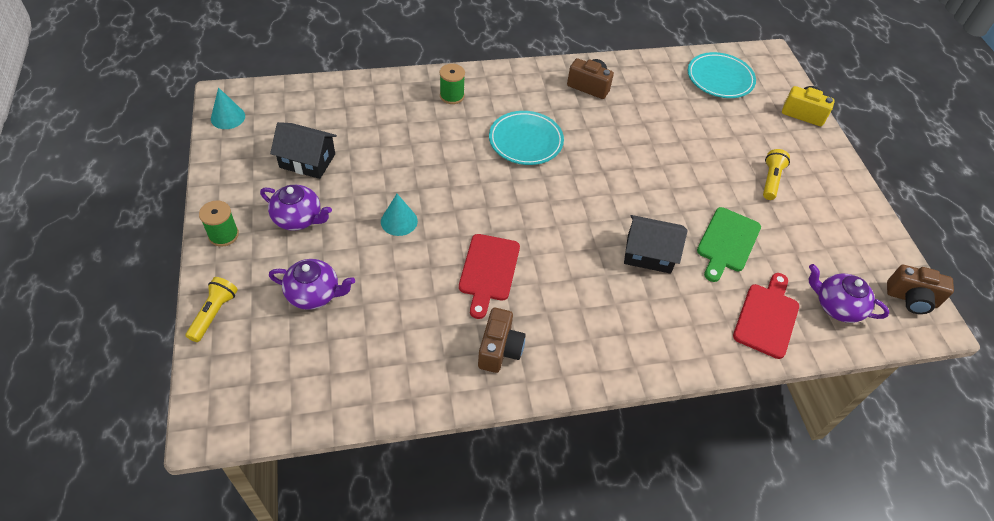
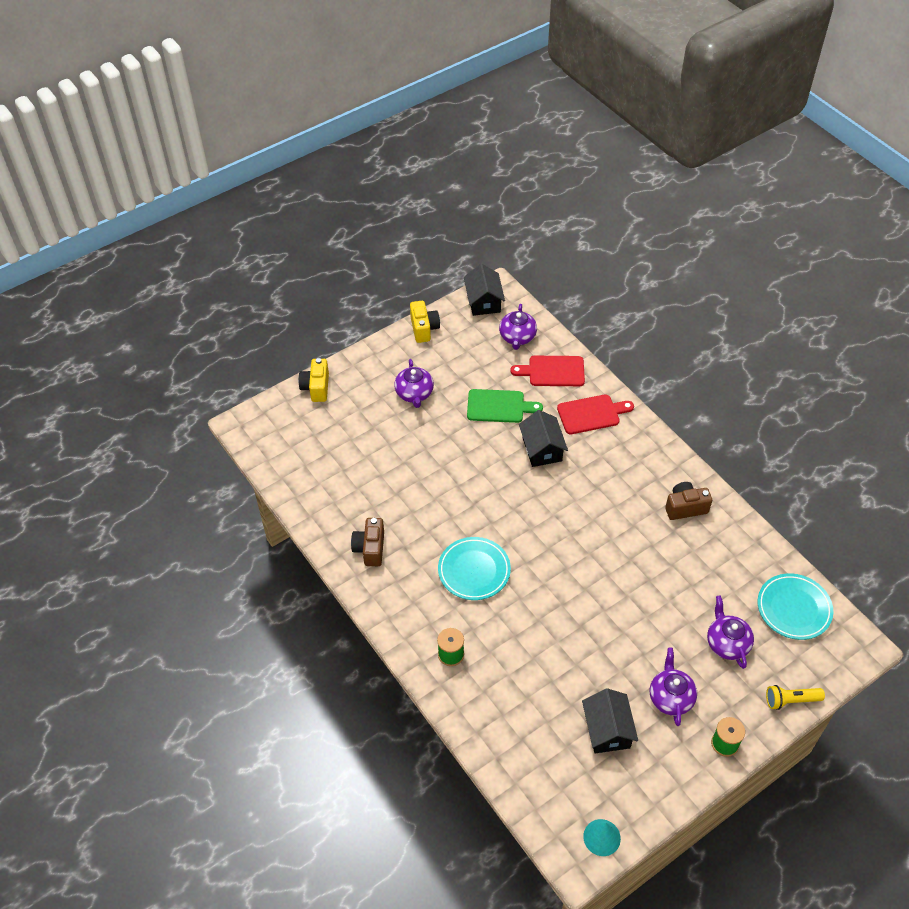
camera: 110 degrees left, 0 degrees up
(399, 221) = (622, 622): turquoise cone -> none
(488, 271) = (627, 541): red cutting board -> red cutting board (591, 414)
(720, 79) = (300, 454): turquoise plate -> turquoise plate (793, 608)
(770, 180) = (414, 394): yellow flashlight -> purple teapot
(872, 224) = (424, 329): none -> yellow camera
(911, 299) = (483, 301): brown camera -> black house

